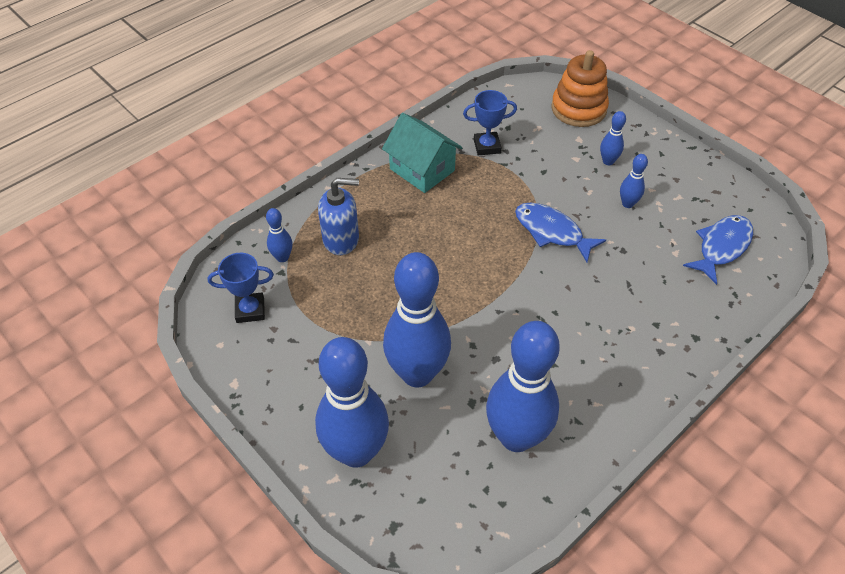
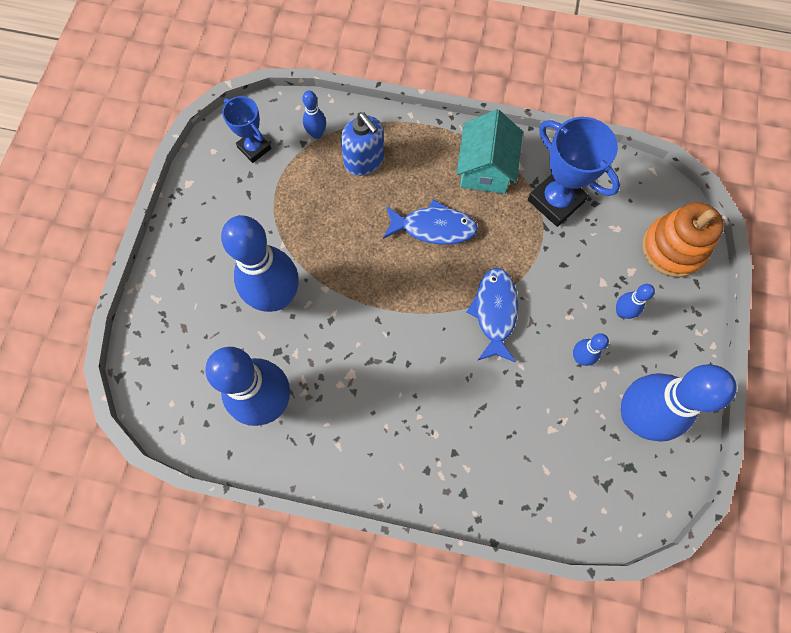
camera: 55 degrees right, 20 degrees up
(356, 452) = (185, 299): blue bowling pin -> blue bowling pin (636, 415)
(487, 146) = (555, 201): blue trophy -> blue trophy, size x1.63
(721, 247) = (590, 468): blue fish -> blue fish (434, 227)

